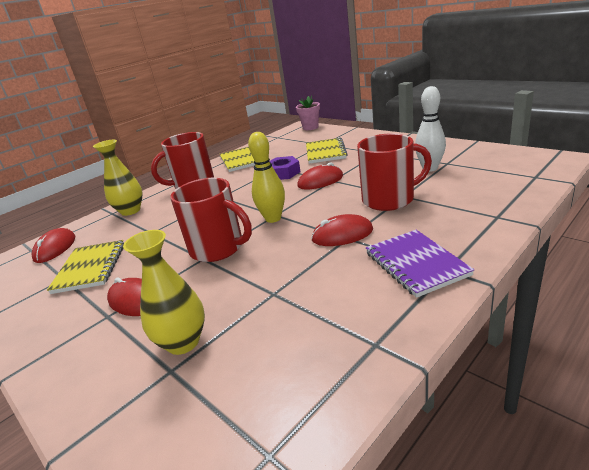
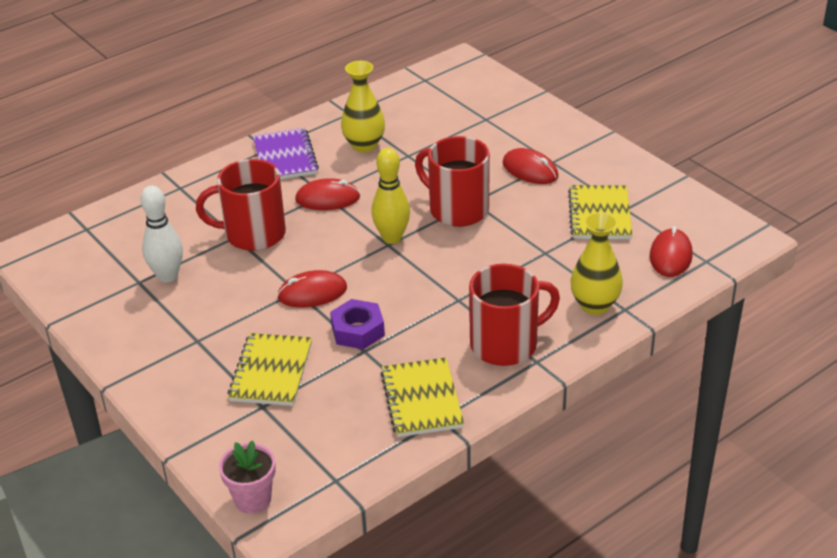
camera: 175 degrees left, 10 degrees up
(183, 342) = (480, 133): yellow vase -> yellow vase (364, 145)

